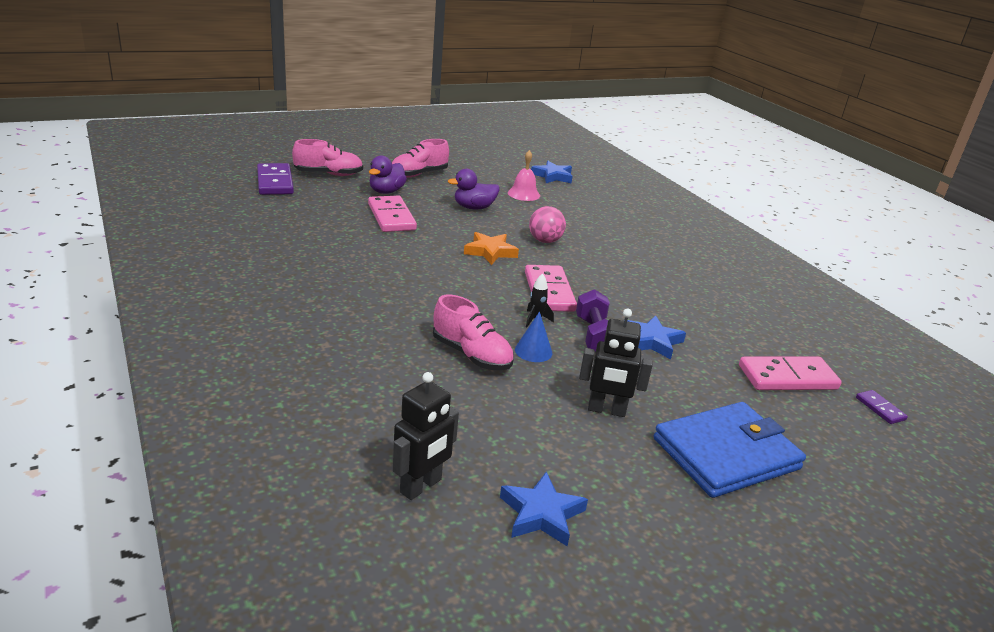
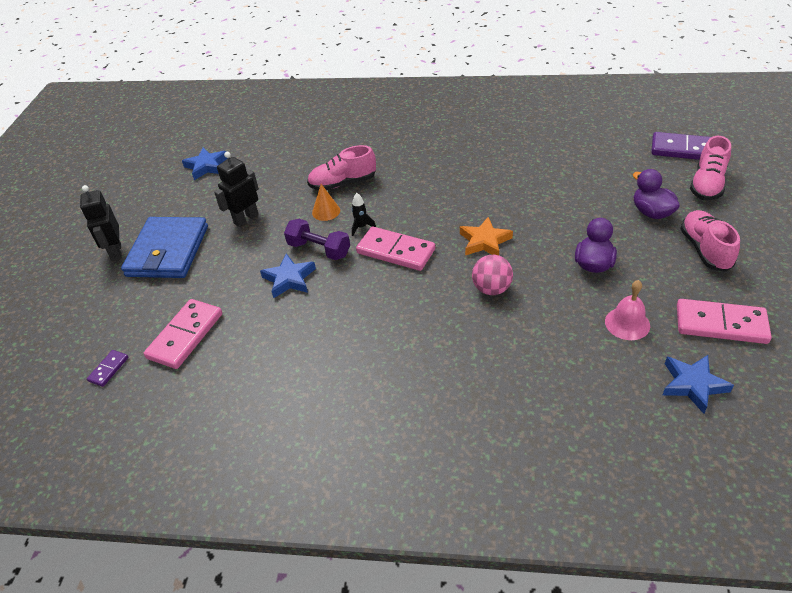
camera: 130 degrees right, 15 degrees up
(391, 217) = (583, 201): pink domino -> pink domino (721, 324)
(421, 486) = (257, 138): black robot -> black robot (116, 252)
(533, 351) = (326, 211): blue cone -> orange cone
(880, 409) = (108, 369): purple domino -> purple domino turned 75 degrees counterclockwise

